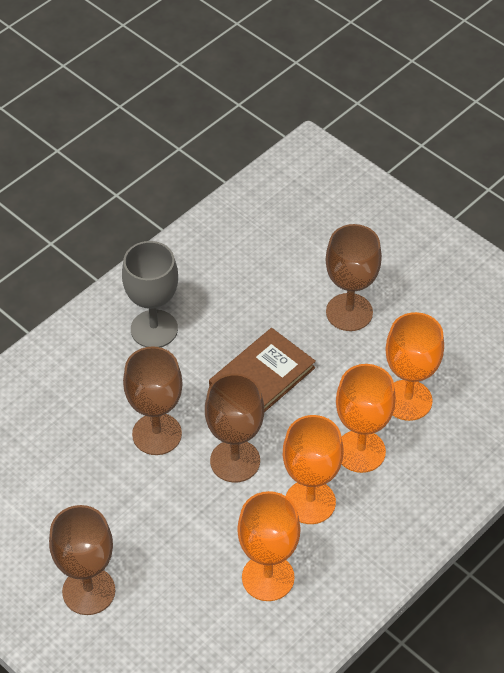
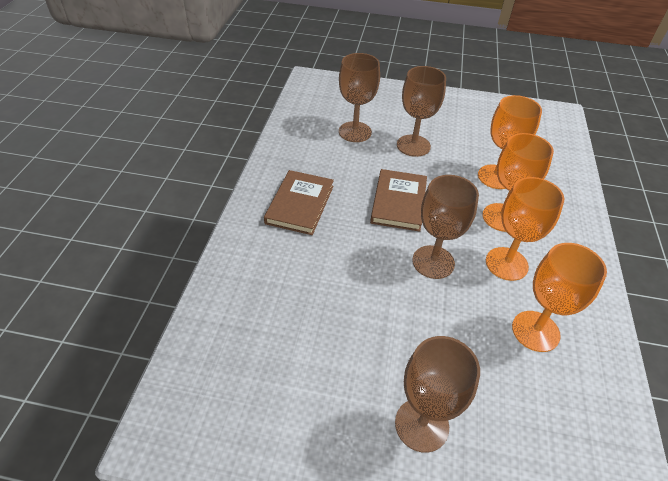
camera: 35 degrees left, 5 degrees down
(154, 329) = (300, 204): grey goblet -> brown book
(157, 434) = (363, 271): brown goblet -> brown goblet (355, 132)

